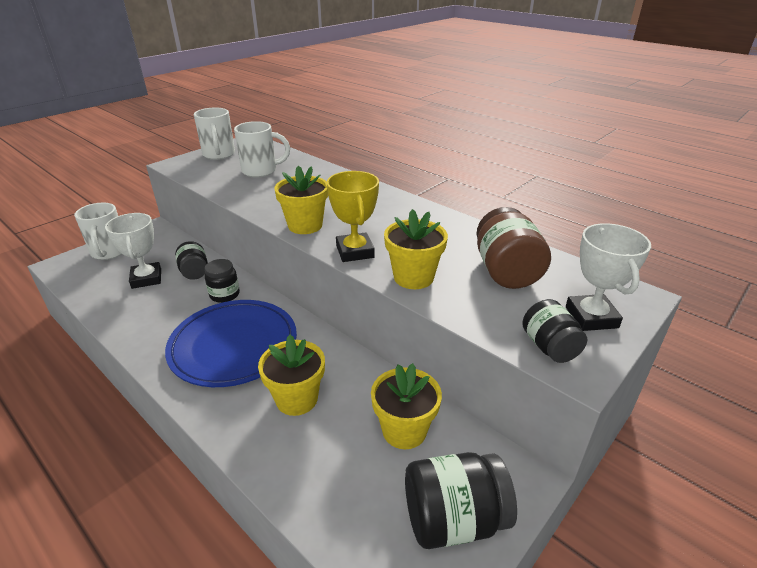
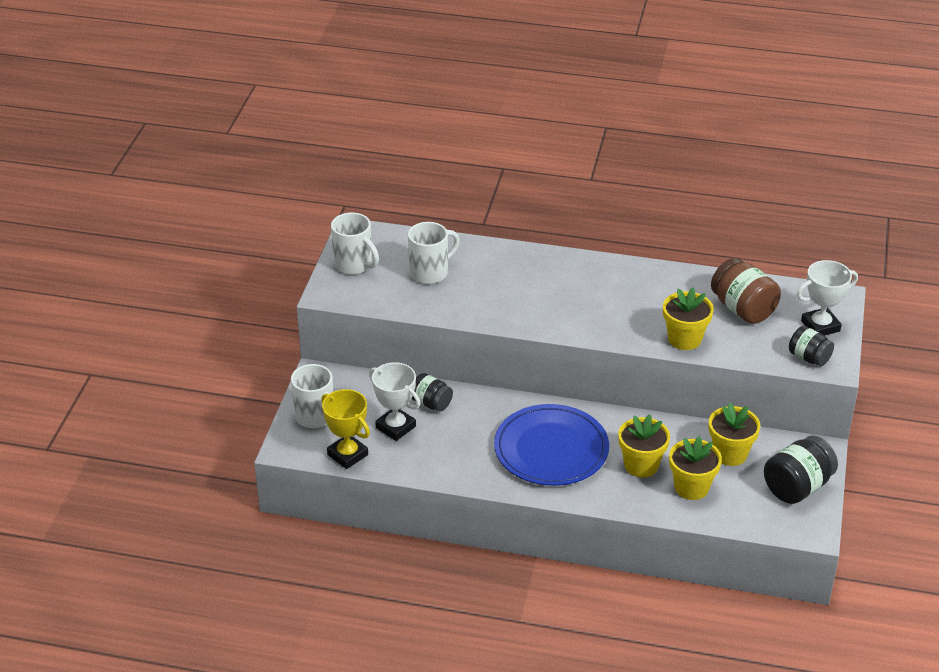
camera: 30 degrees left, 5 degrees up
(224, 295) = (488, 413): black jar -> none
(305, 225) = (552, 322): yellow flower pot -> yellow flower pot (691, 487)
(355, 251) = (620, 332): yellow trophy -> yellow trophy (347, 455)
(591, 317) = (820, 326): white trophy -> white trophy turned 75 degrees counterclockwise

